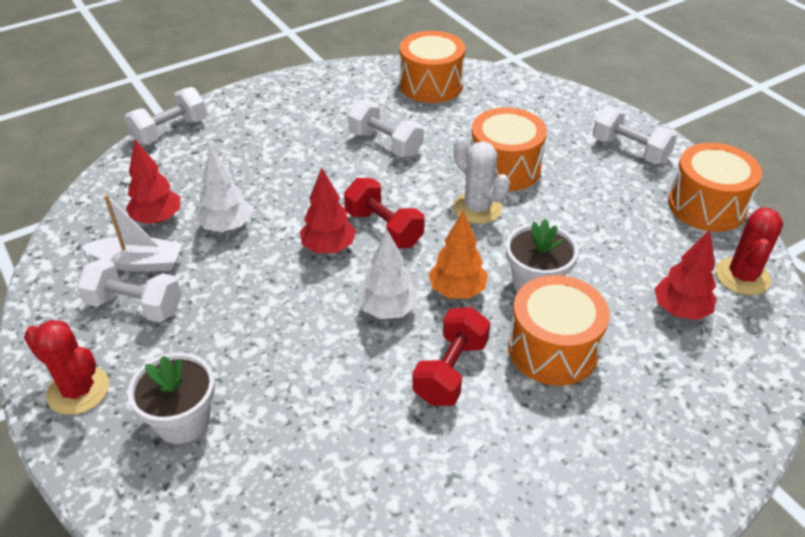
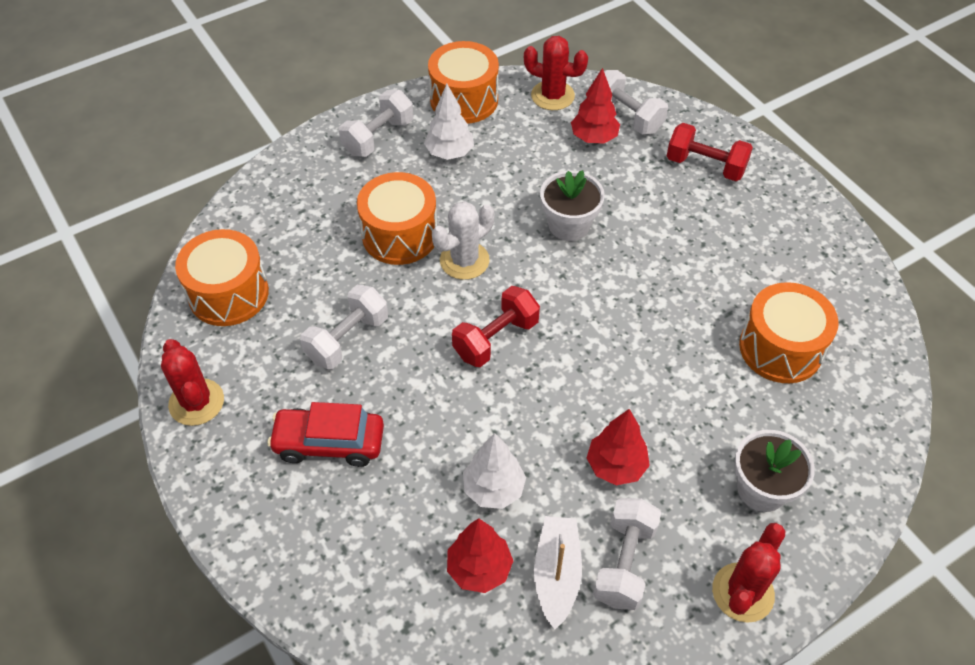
camera: 90 degrees left, 10 degrees up
(170, 131) = (293, 589): white dumbbell -> white dumbbell (627, 116)
(286, 140) = (329, 443): none -> red car
(328, 248) = (526, 386): red tree -> red tree (616, 466)
(330, 80) = (196, 402): none -> red cactus
(388, 310) = (610, 334): white tree -> white tree (449, 153)
(451, 371) = (676, 289): red dumbbell -> red dumbbell (705, 166)
(457, 291) = (582, 281): orange tree -> none
(553, 349) = (644, 221): orange drum -> orange drum (780, 348)

